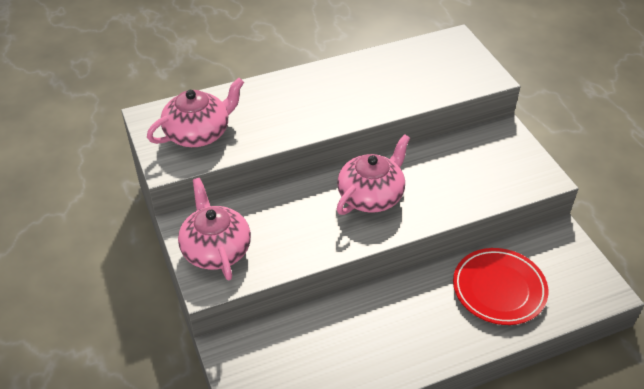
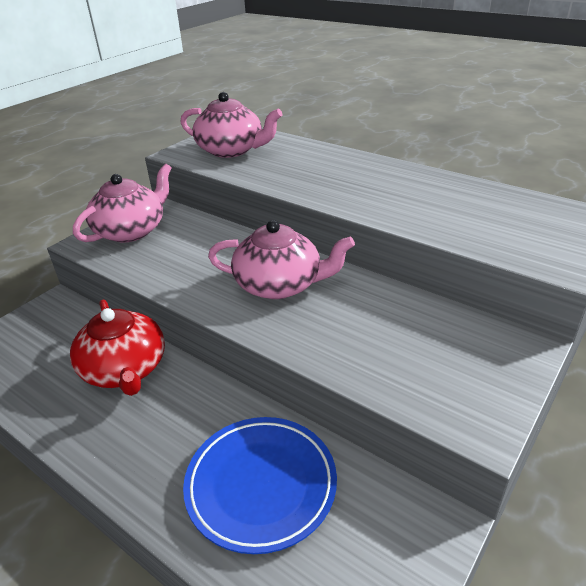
camera: 60 degrees right, 10 degrees down
(353, 322) = (125, 369): none -> red teapot
(499, 289) = (261, 485): red plate -> blue plate

